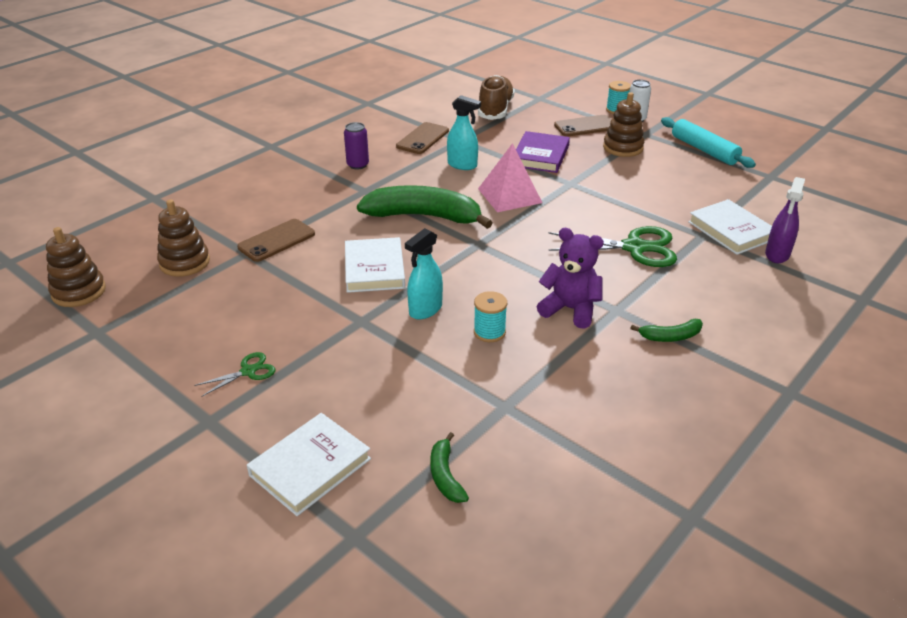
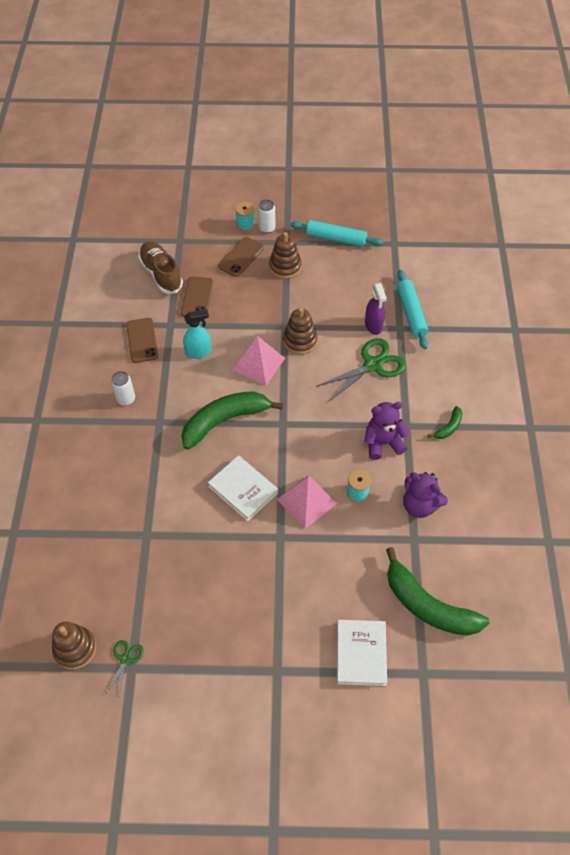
camera: 40 degrees left, 20 degrees up
(185, 262) = (115, 572): brown stacking toy -> brown stacking toy (300, 341)
(248, 371) = (258, 622): green scissors -> green scissors (125, 659)
(277, 241) = (153, 510): brown phone -> brown phone (197, 297)
(358, 165) = (126, 399): purple can -> white can
(425, 310) = (307, 501): turquoise spray bottle -> pink pyramid
(445, 475) = (428, 605): green banana -> green banana, size x2.23
(540, 156) = (240, 309): purple book -> none
(550, 382) = (420, 505): none -> purple teddy bear
(731, 231) = (411, 313): white book -> turquoise rolling pin
(777, 254) = (449, 319): purple spray bottle -> purple spray bottle (373, 326)

